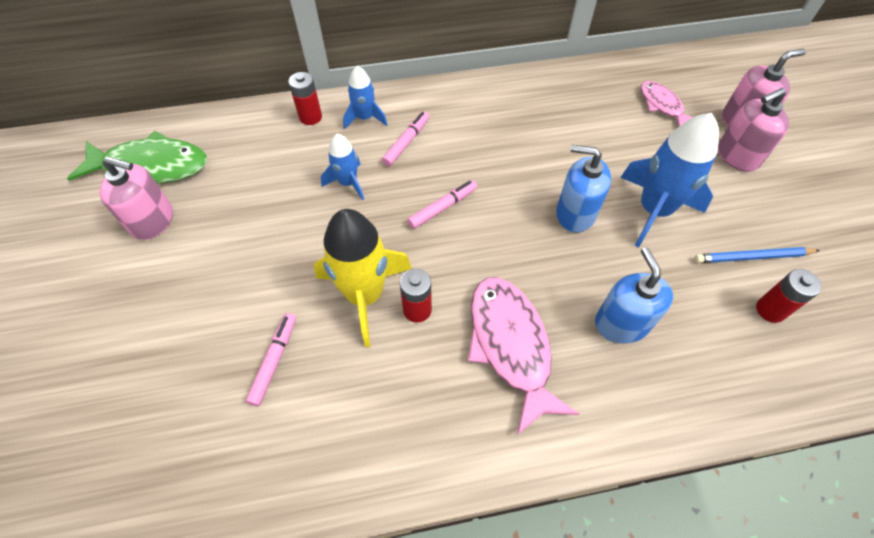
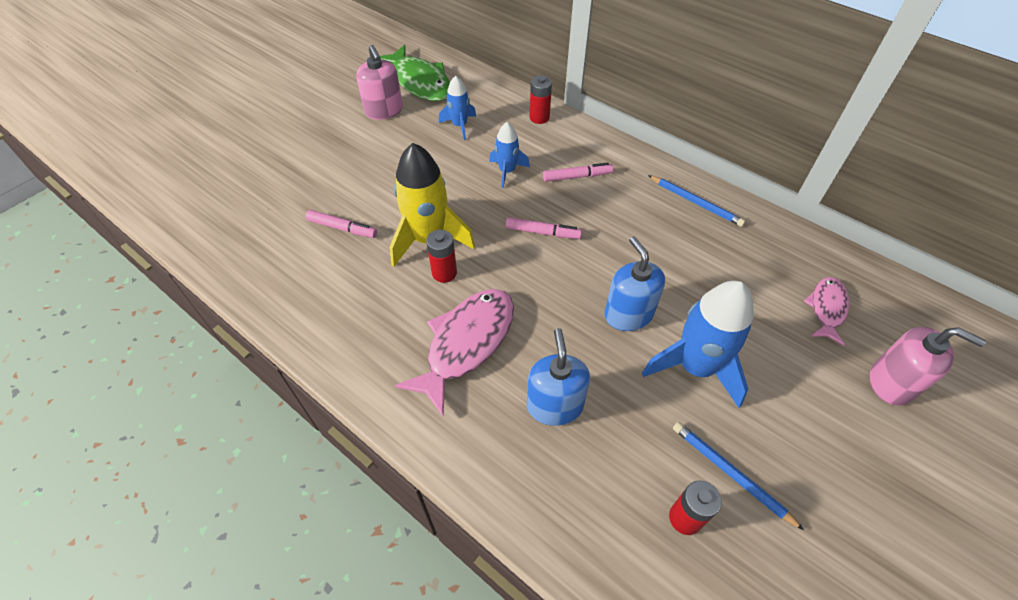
camera: 50 degrees right, 5 degrees down
(274, 360) = (342, 228): pink marker -> pink marker turned 45 degrees clockwise
(365, 118) = (572, 142): blue rocket -> blue rocket (459, 125)
(507, 96) = (695, 202): none -> blue pencil
(621, 323) = (554, 405): blue soap dispenser -> blue soap dispenser turned 45 degrees counterclockwise
(737, 156) = (842, 401): pink soap dispenser -> none

